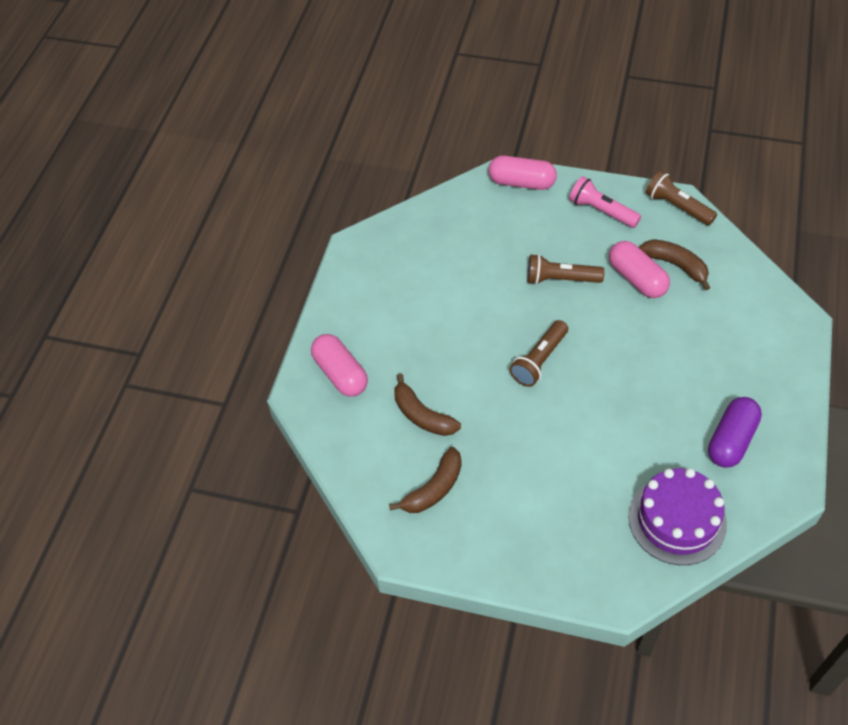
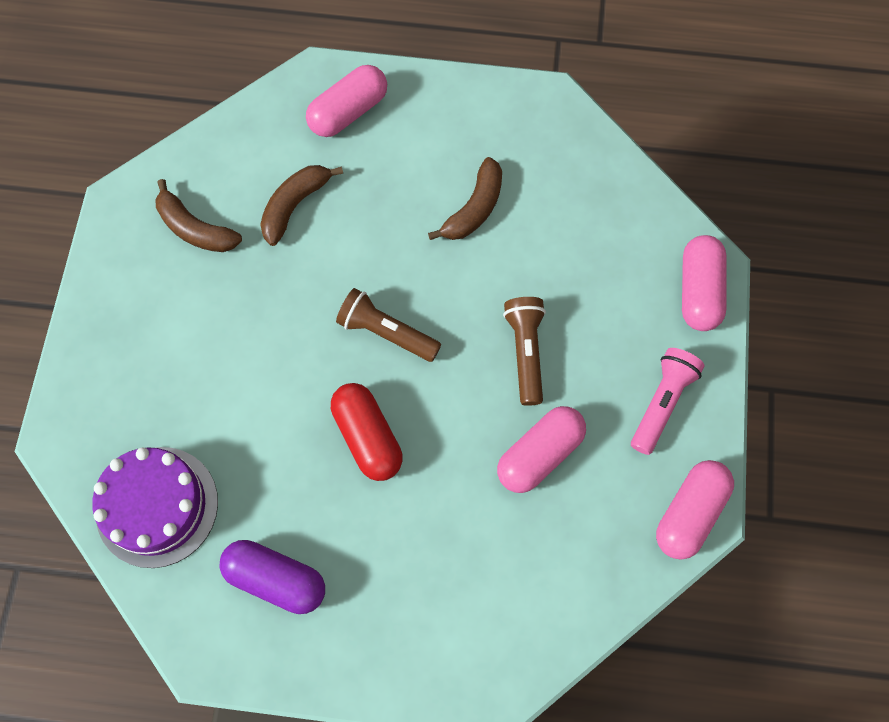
camera: 80 degrees right, 15 degrees up
(622, 377) = (368, 437): none -> red capsule
(676, 265) = (572, 510): brown banana -> brown banana (474, 209)
(677, 207) = (689, 513): brown flashlight -> pink capsule

